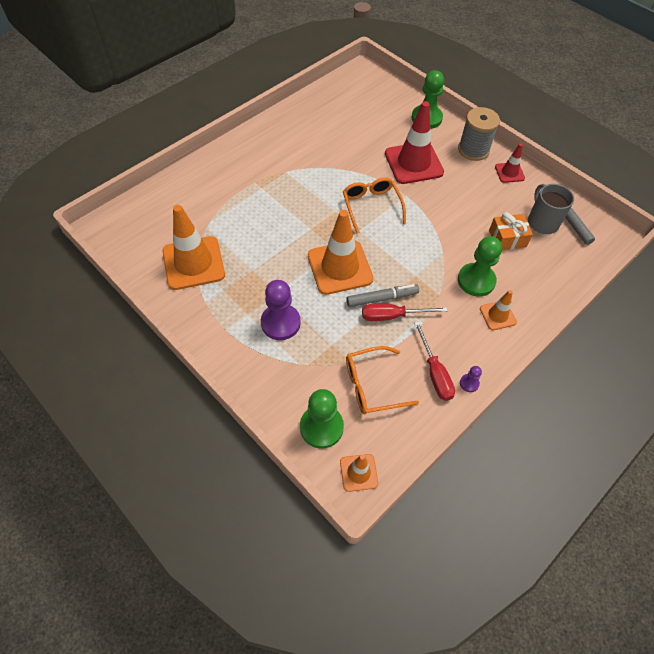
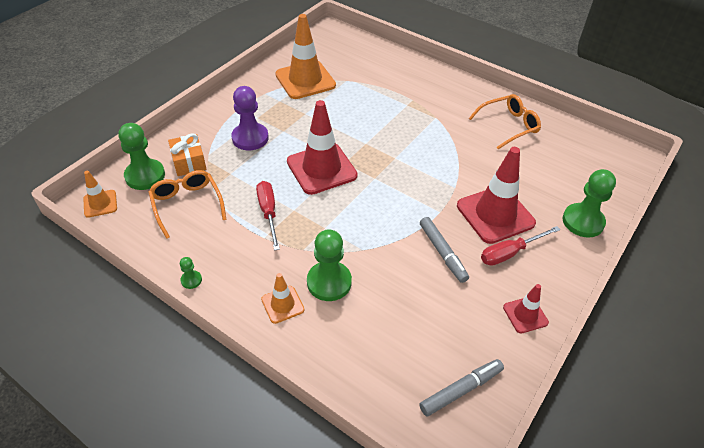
camera: 80 degrees right, 10 degrees down
(340, 267) = (321, 169): orange traffic cone -> red traffic cone
(371, 206) = (412, 184): orange glasses -> orange glasses (509, 126)
(382, 298) = (289, 203): grey marker -> grey marker (442, 253)
(434, 373) = (203, 250): red screwdriver -> red screwdriver (510, 253)
(469, 383) = (191, 280): purple pawn -> green pawn
(473, 150) = (549, 273): grey spool -> none
(507, 238) = (404, 313): orange gift -> orange gift (189, 162)
(542, 222) = (446, 354): grey mug -> none

